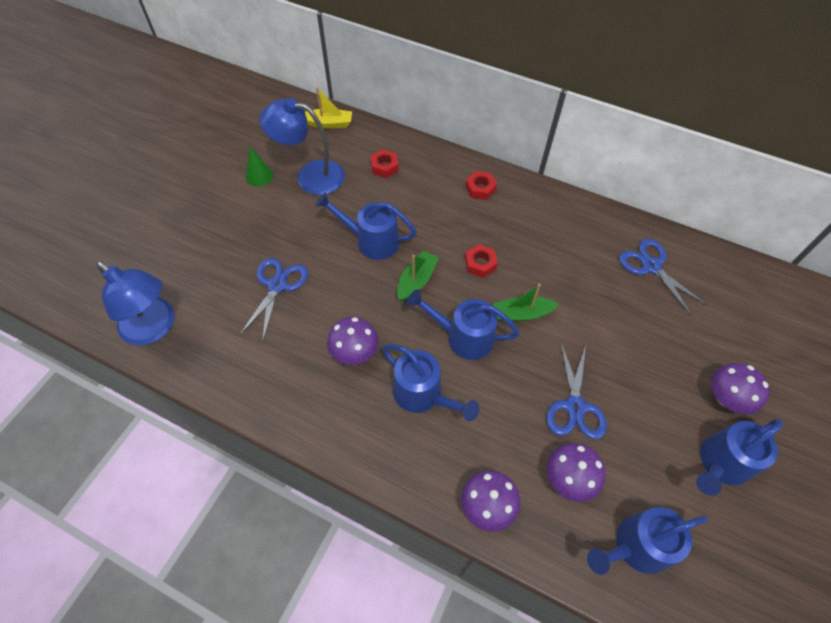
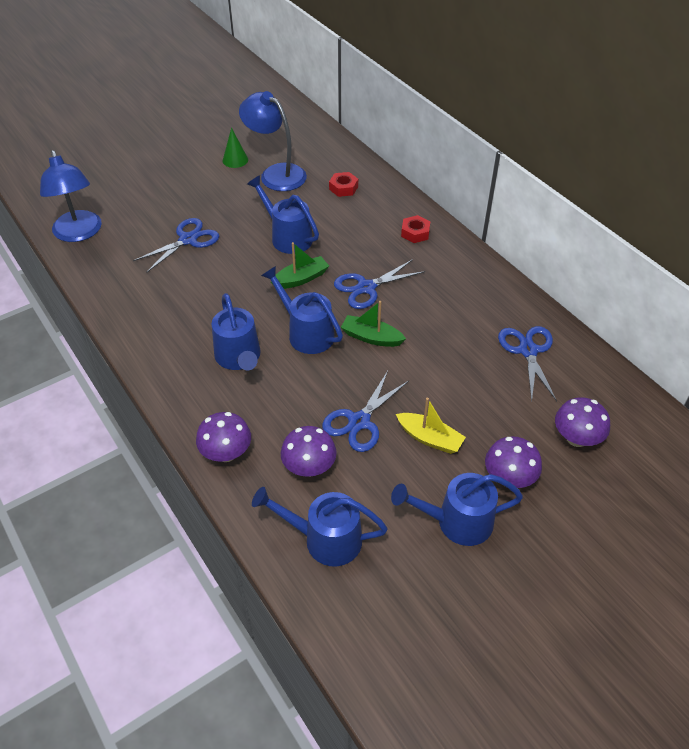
camera: 30 degrees right, 10 degrees down
(328, 124) = (322, 141): yellow boat -> yellow boat (429, 438)
(354, 352) = (210, 307): purple mushroom -> purple mushroom (576, 438)
(480, 264) = (366, 287): red nut -> blue scissors

